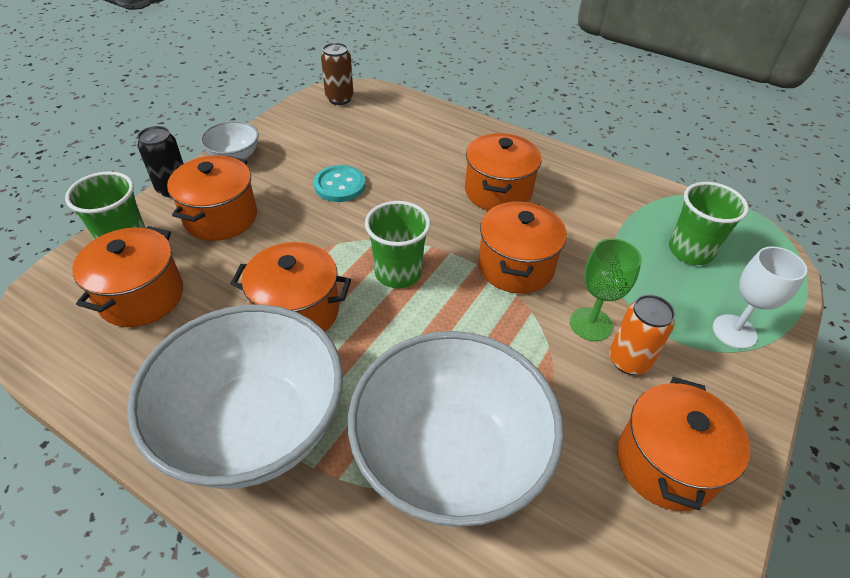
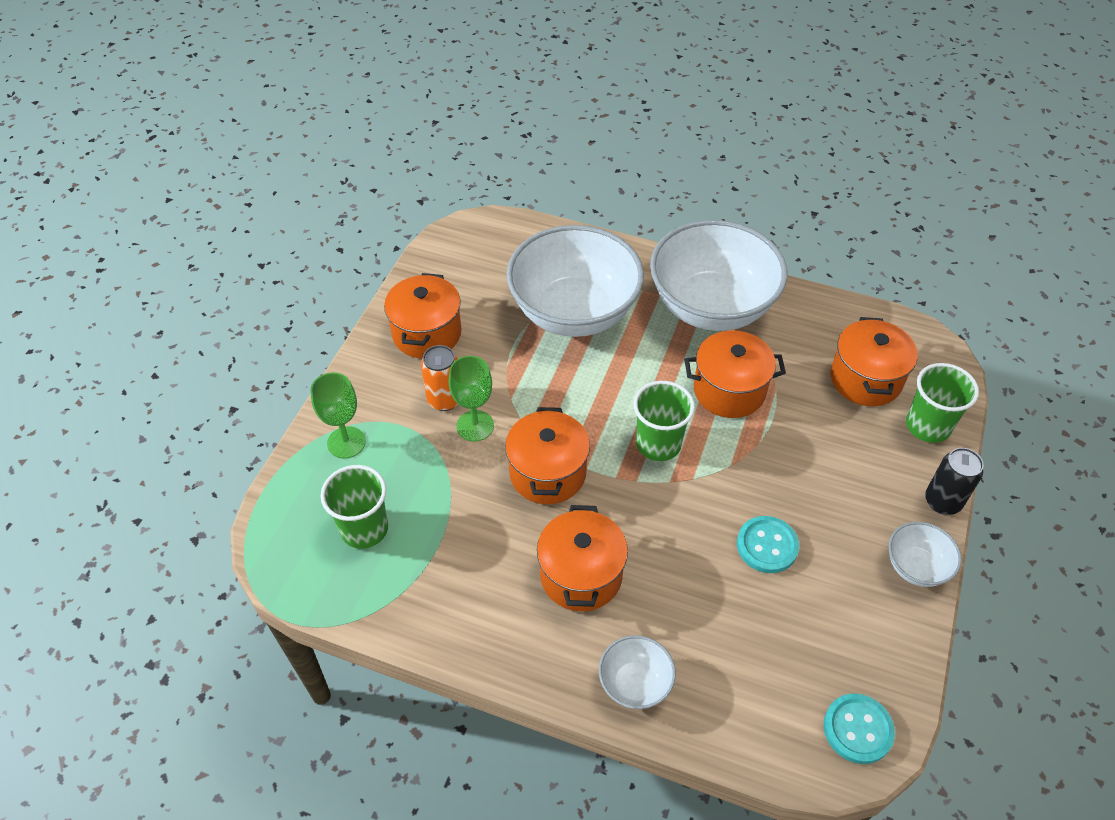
camera: 170 degrees right, 5 degrees up
(221, 217) = (863, 473): orange pot -> none
(339, 99) = (857, 729): brown can -> turquoise button
(472, 135) = (635, 683): none -> white bowl
(734, 331) = (346, 442): white goblet -> green goblet

